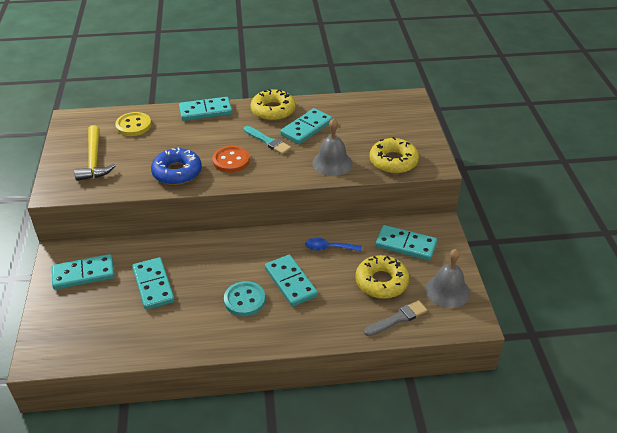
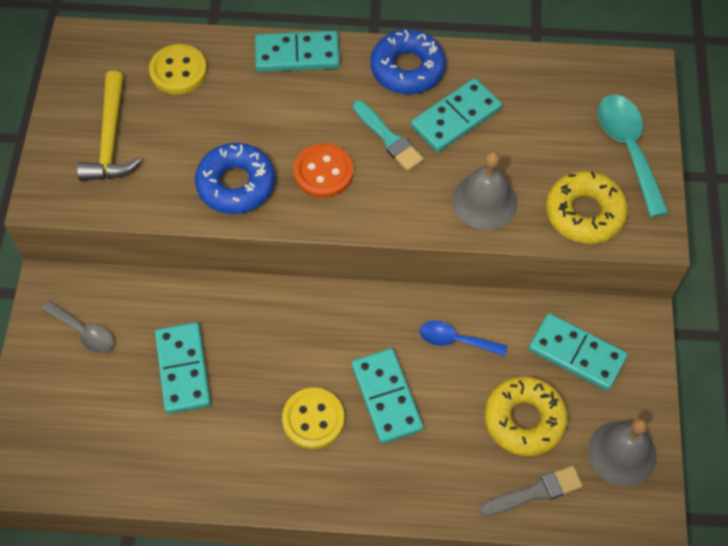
camera: 10 degrees right, 20 degrees up
(83, 274) = (84, 332): turquoise domino -> grey spoon
(244, 300) = (313, 419): turquoise button -> yellow button
(273, 110) = (407, 68): yellow donut -> blue donut
(411, 131) = (628, 149): none -> turquoise spoon

